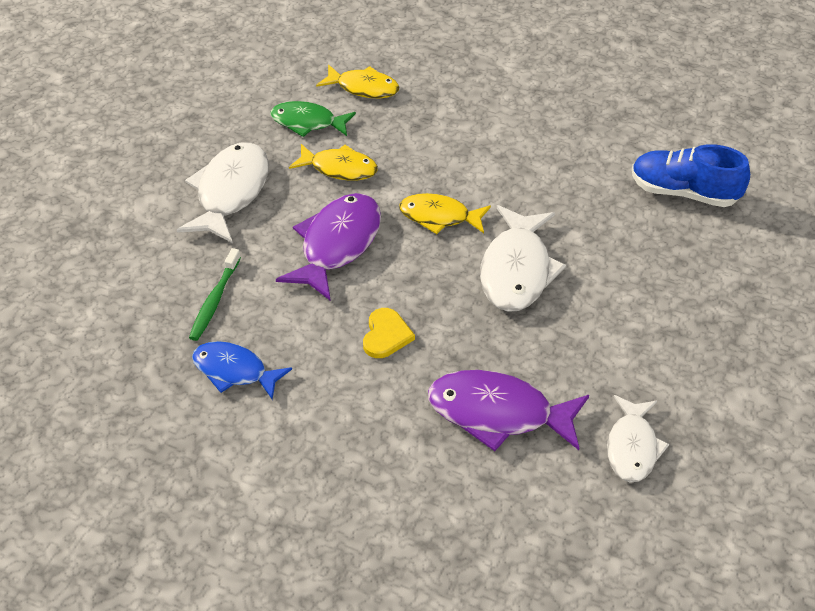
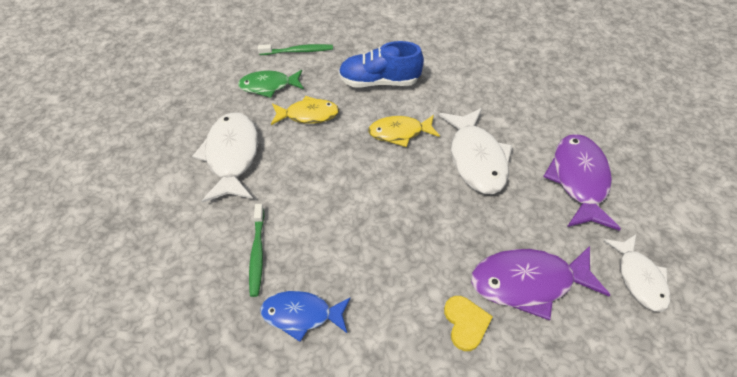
camera: 20 degrees left, 5 degrees up
(337, 245) = (335, 176): purple fish -> purple fish (579, 180)
(363, 88) = (298, 51): yellow fish -> green toothbrush
(386, 335) = (409, 241): yellow heart -> yellow heart (466, 323)
(684, 192) = (552, 71): blue shoe -> blue shoe (379, 82)

